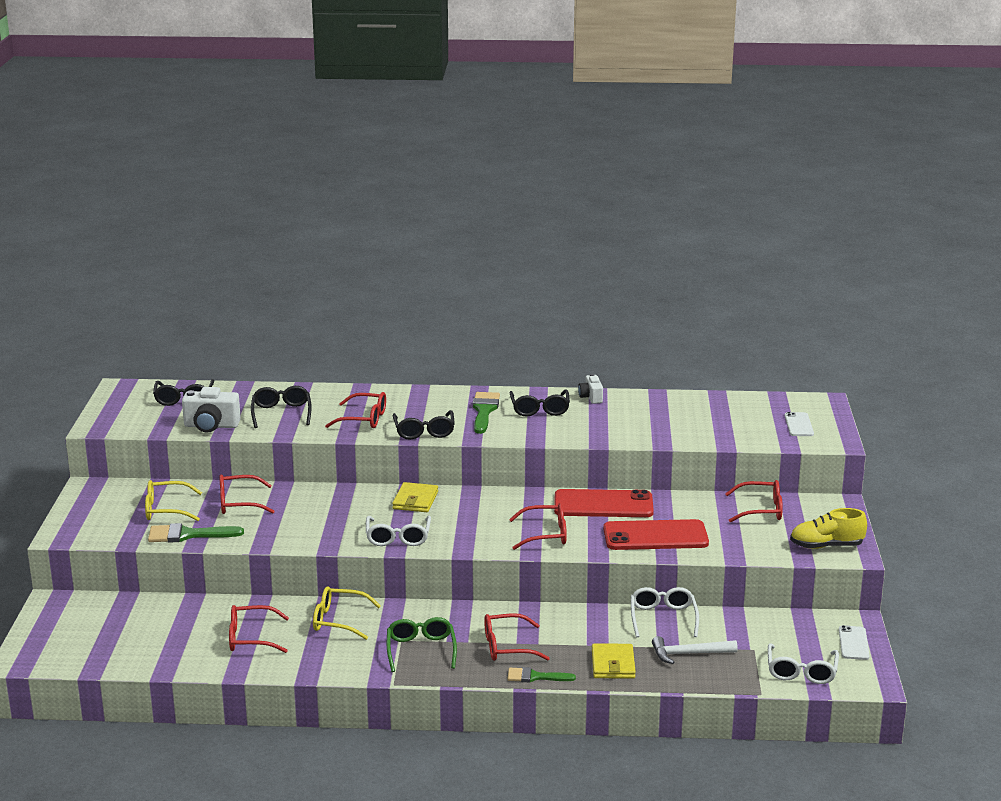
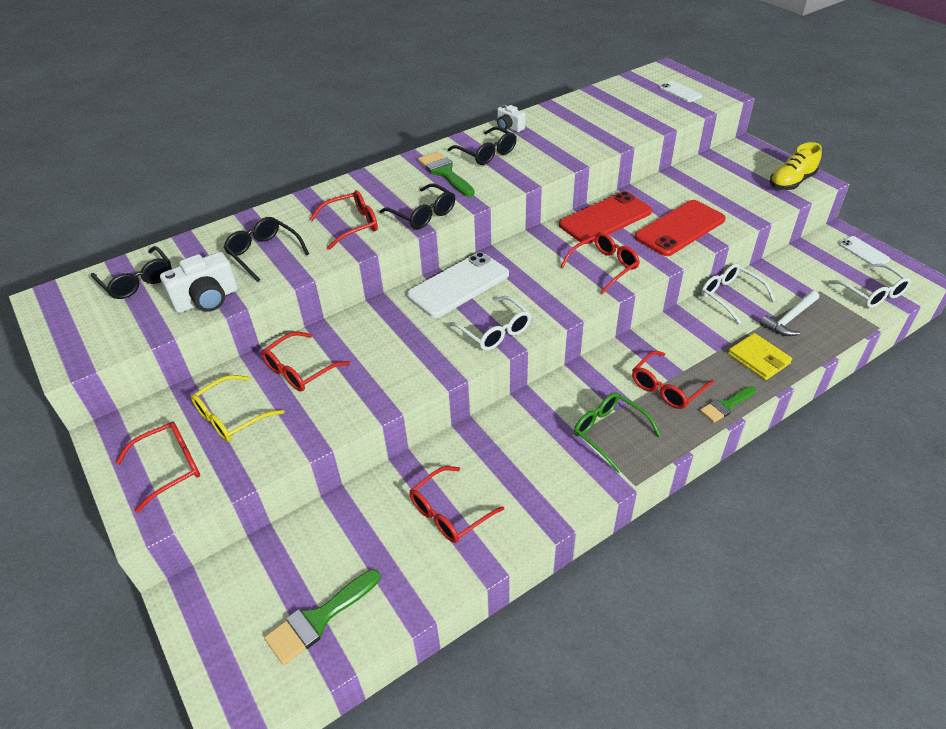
camera: 35 degrees left, 20 degrees up
(188, 535) = (292, 436): green brush -> green brush (318, 619)
(338, 620) = (503, 442): yellow glasses -> none
(415, 500) = (458, 285): yellow wallet -> white phone
(761, 510) = (710, 172): red glasses -> red glasses (170, 467)

